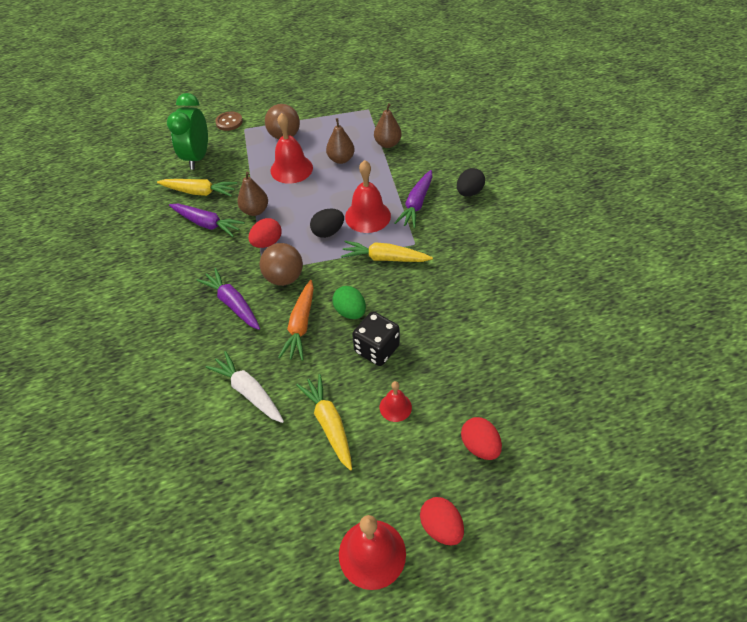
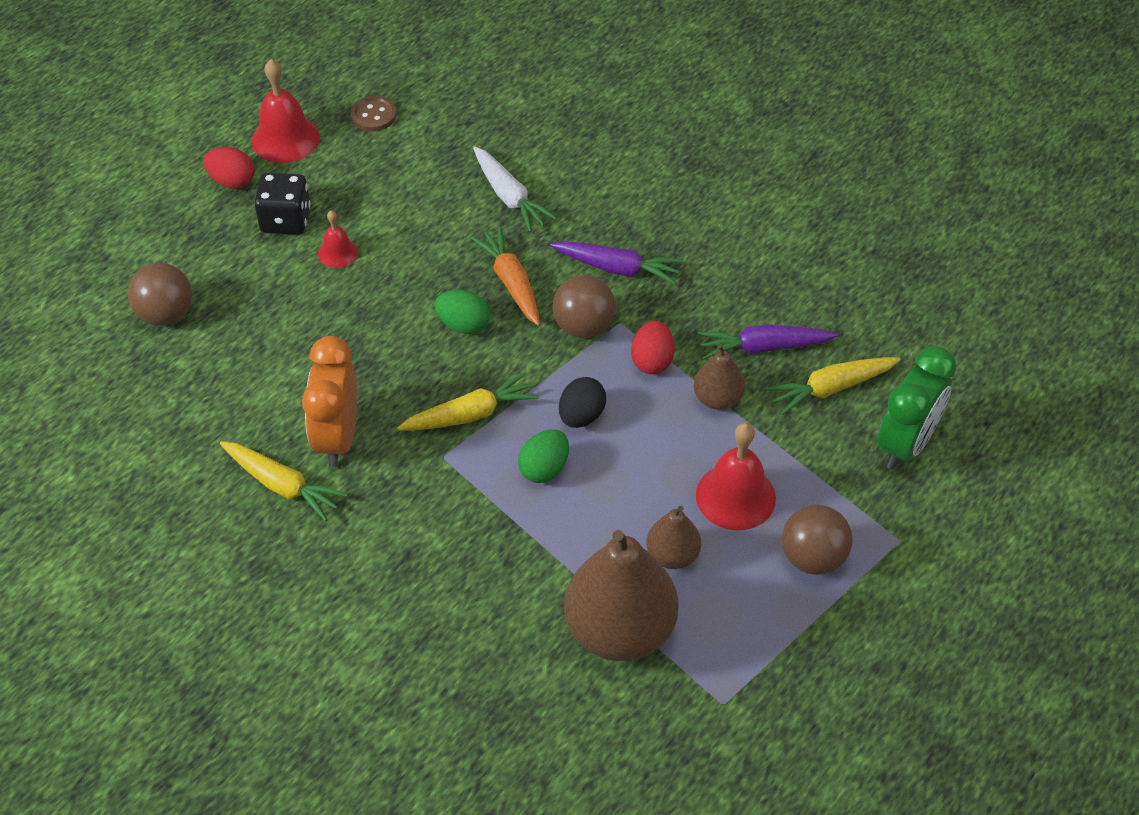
camera: 145 degrees right, 0 degrees up
(197, 157) = (906, 444): green clock -> green clock turned 60 degrees clockwise
(229, 122) = (940, 540): brown button -> brown button (373, 115)
(248, 391) = (509, 196): white carrot -> white carrot turned 45 degrees clockwise
(329, 424) = (398, 208): yellow carrot -> yellow carrot (282, 485)
(367, 216) = (544, 469): red bell -> green egg
(376, 349) = (399, 299): black dice -> black dice (286, 220)
(387, 144) = (619, 630): brown pear -> brown pear, size x2.00
(416, 204) = (484, 526): purple carrot -> none
(467, 278) = (337, 437): none -> orange clock
(469, 192) = (413, 589): black egg -> none
(479, 446) = (226, 258): red egg -> none
(544, 417) = (166, 314): none -> brown ball

